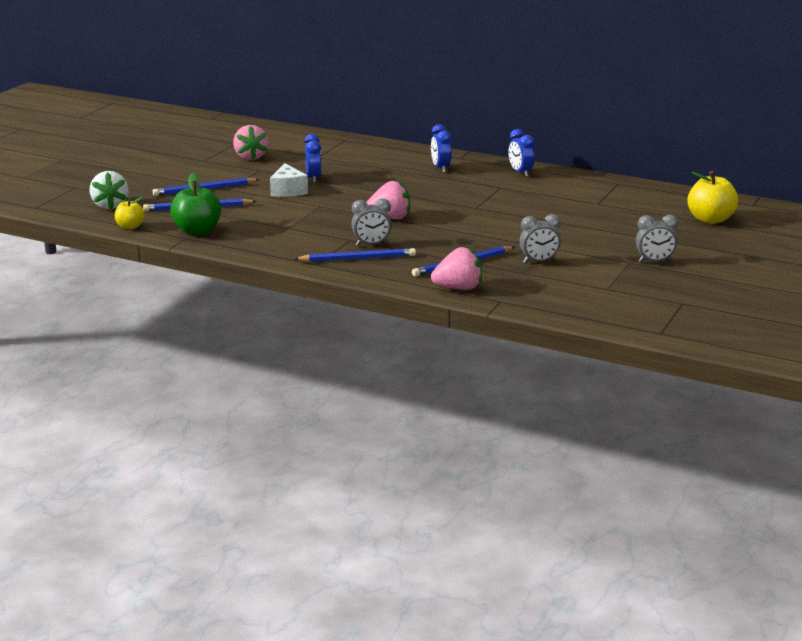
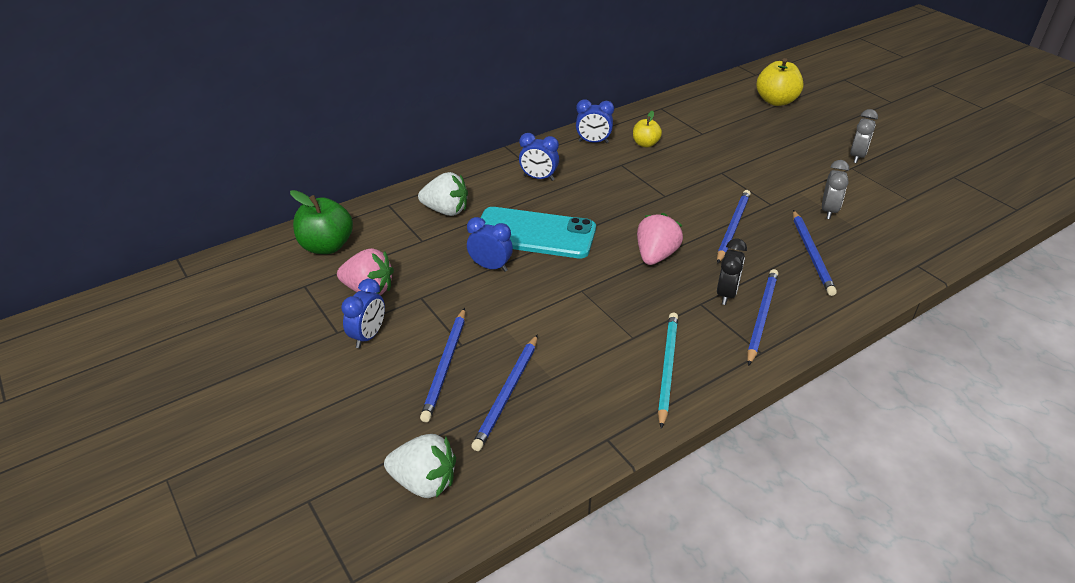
camera: 60 degrees left, 15 degrees up
(130, 227) = (526, 485): yellow apple -> yellow apple (645, 144)
(197, 231) = (590, 420): green apple -> green apple (326, 246)
(209, 167) = (368, 336): none -> blue clock
(268, 241) = (667, 368): none -> turquoise pencil
(288, 191) = (512, 298): white cheese -> none
(360, 154) = (446, 210): none -> white strawberry
(367, 181) = (534, 233): none -> turquoise phone
(371, 245) = (726, 294): grey clock -> black clock
(458, 288) = (876, 279): pink strawberry -> none
(463, 234) = (733, 227): none -> blue pencil

